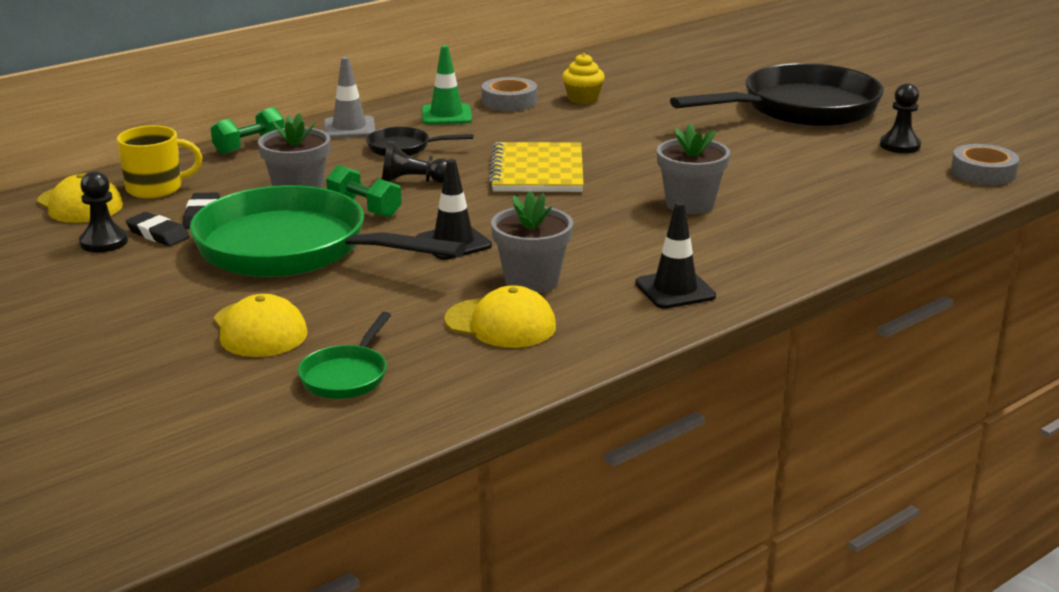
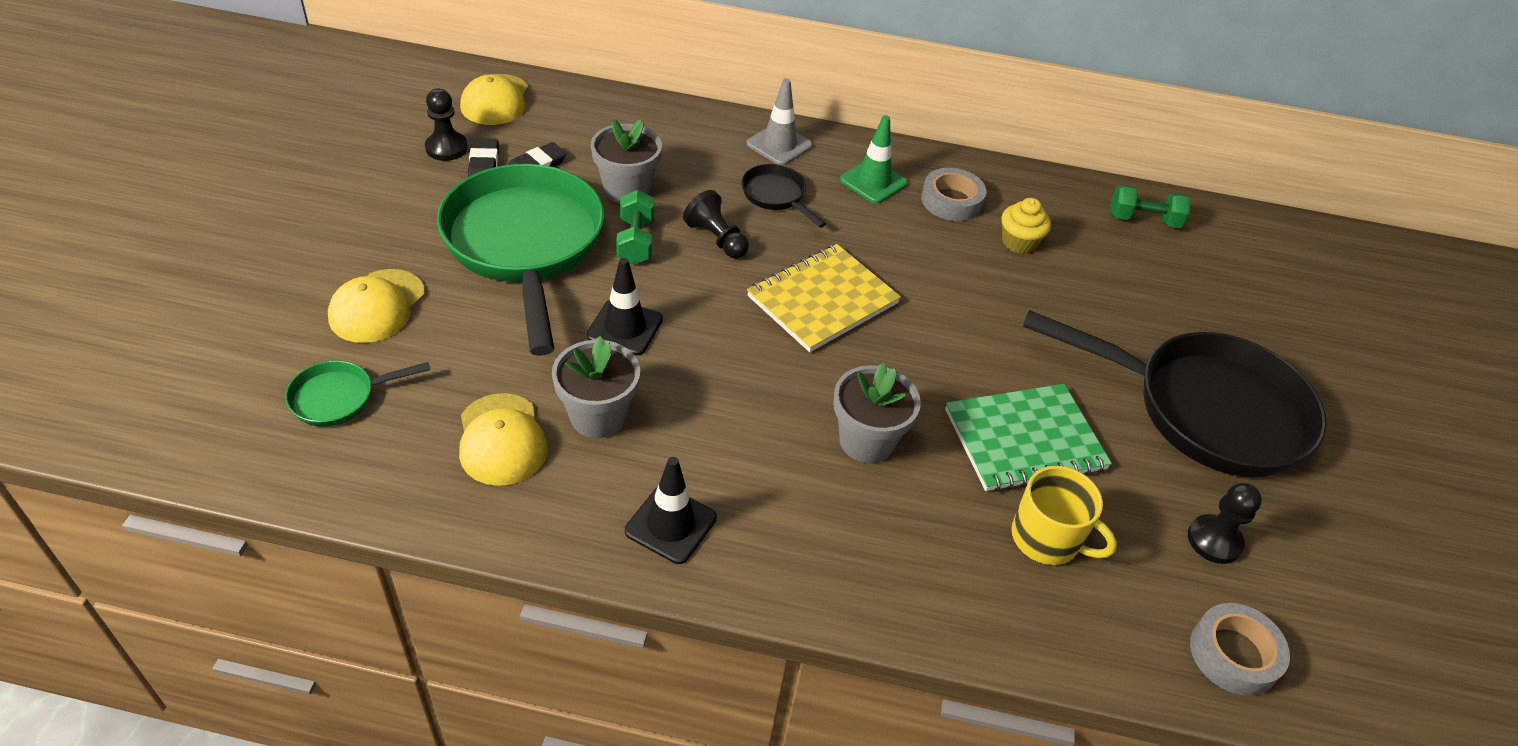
camera: 45 degrees right, 20 degrees up
(156, 188) = (558, 117): yellow mug -> yellow mug (1047, 539)
(250, 147) = (681, 117): green dumbbell -> green dumbbell (1143, 220)
(756, 161) = (1024, 440): none -> green notebook

